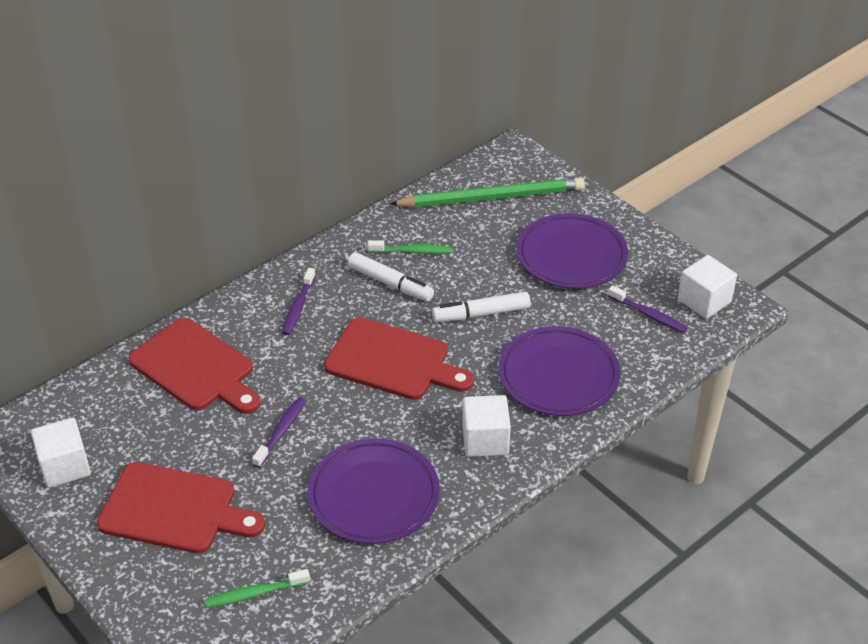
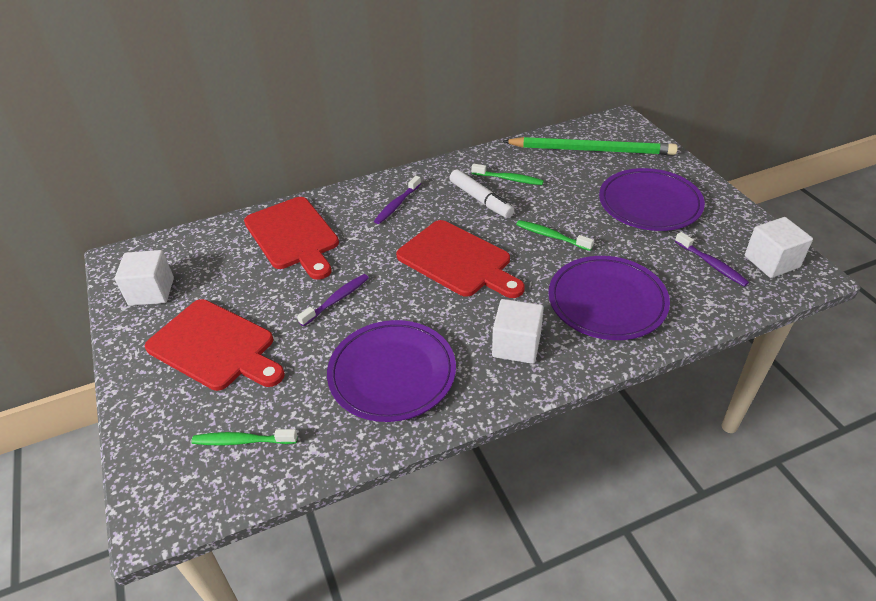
camera: 20 degrees right, 0 degrees up
(481, 313) = (551, 236): white marker -> green toothbrush

